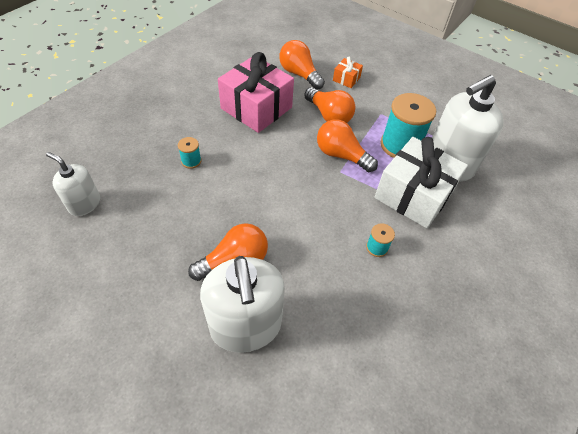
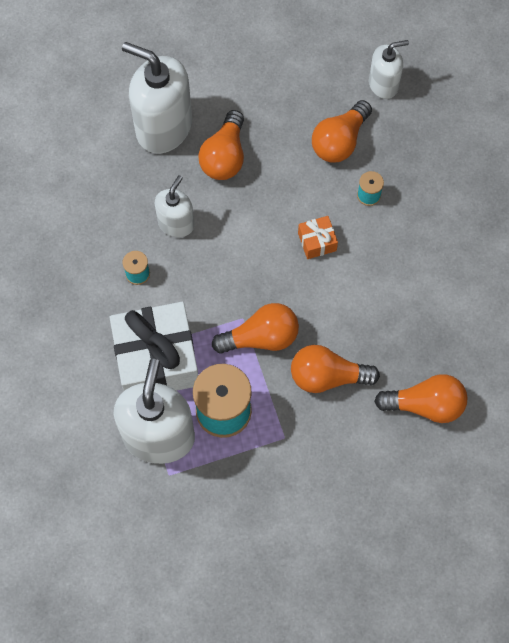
camera: 135 degrees right, 15 degrees up
(160, 200) = (339, 141): none -> orange light bulb
(256, 108) = (400, 309): pink gift -> none
(318, 252) = (176, 223): none -> white soap dispenser
(346, 79) = (373, 454): orange gift -> orange gift (317, 242)

